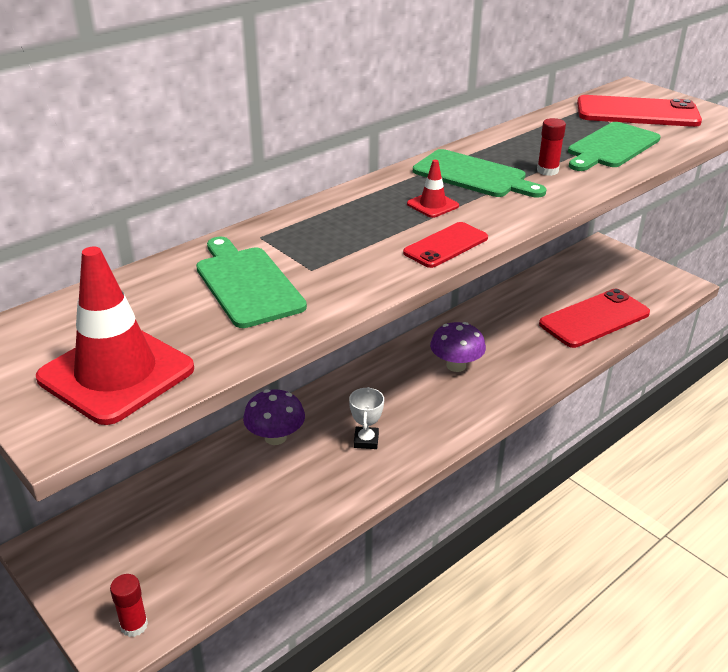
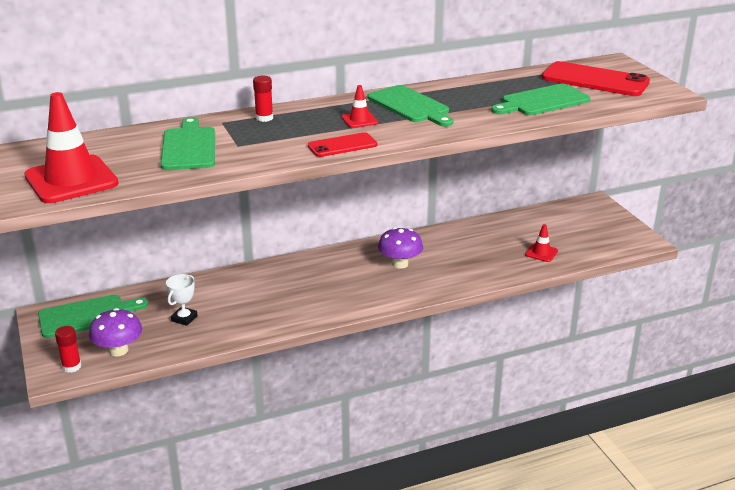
camera: 20 degrees right, 5 degrees down
(109, 535) = (87, 316): none -> green cutting board
(275, 437) = (232, 283): purple mushroom -> purple mushroom (118, 350)
(366, 440) = (295, 298): white trophy -> white trophy (184, 318)
(547, 171) = (471, 110): red glue stick -> red glue stick (264, 118)
(594, 319) = (541, 253): red phone -> red traffic cone

